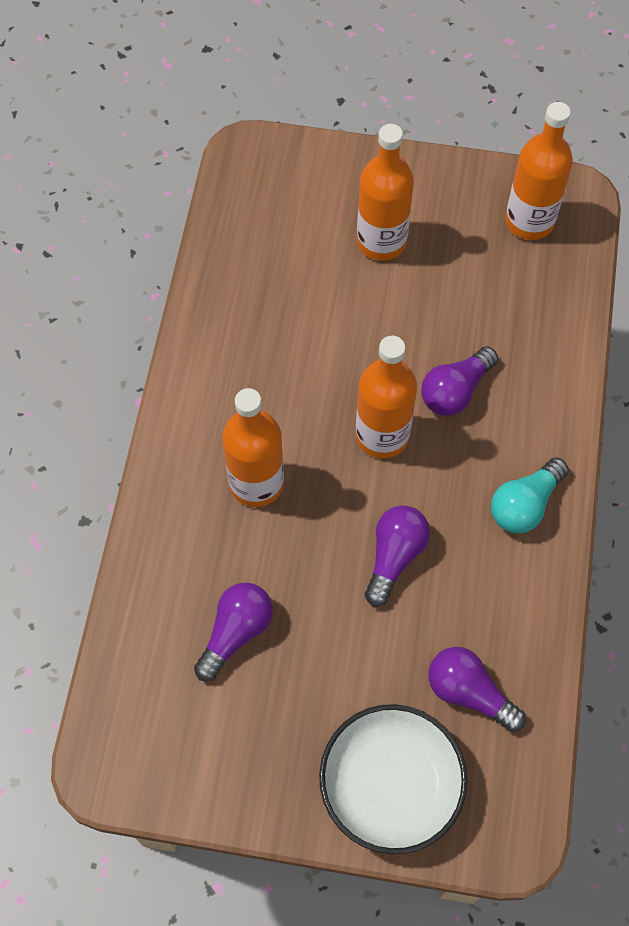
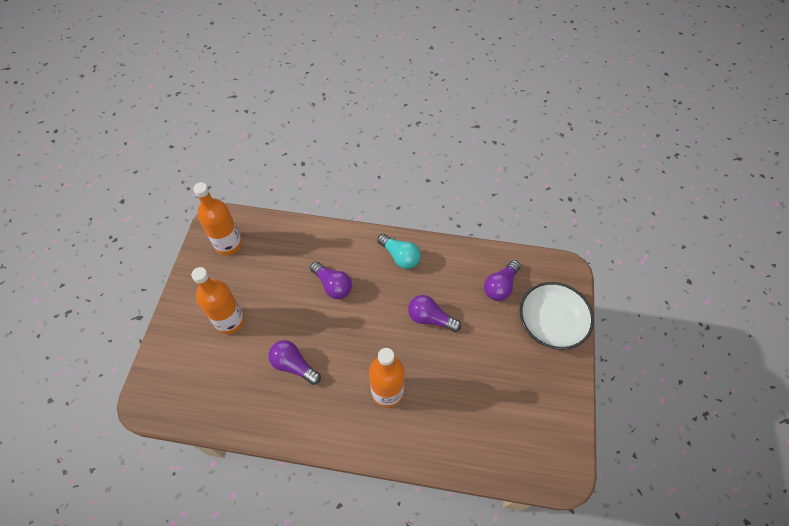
camera: 90 degrees left, 5 degrees down
(236, 633) = (478, 401): purple light bulb -> purple light bulb (294, 365)
(382, 436) = (358, 323): orange bottle -> none

